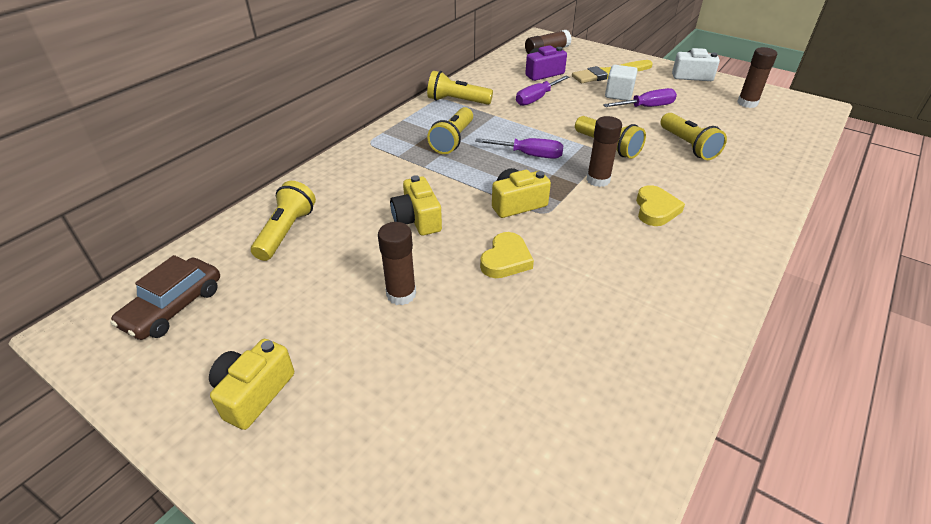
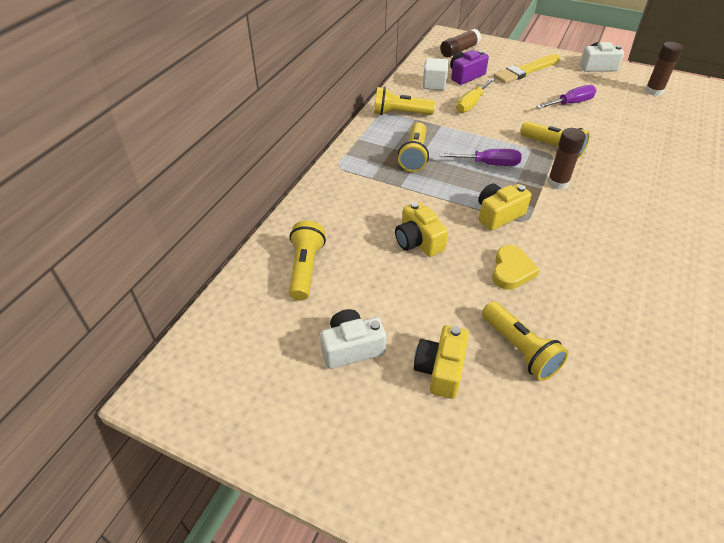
camera: 10 degrees left, 5 degrees up
(173, 307) = (239, 357): brown car -> none
(254, 393) = (353, 426): yellow camera -> yellow camera (440, 370)
(293, 314) = (351, 348): none -> white camera
(401, 294) = (437, 316): brown glue stick -> none
(536, 98) = (471, 104): purple screwdriver -> yellow screwdriver
(618, 94) = (542, 92): white cube -> white cube (434, 85)
(655, 209) = (616, 206): yellow heart -> none
(688, 146) = (620, 140): yellow flashlight -> yellow flashlight (519, 349)

